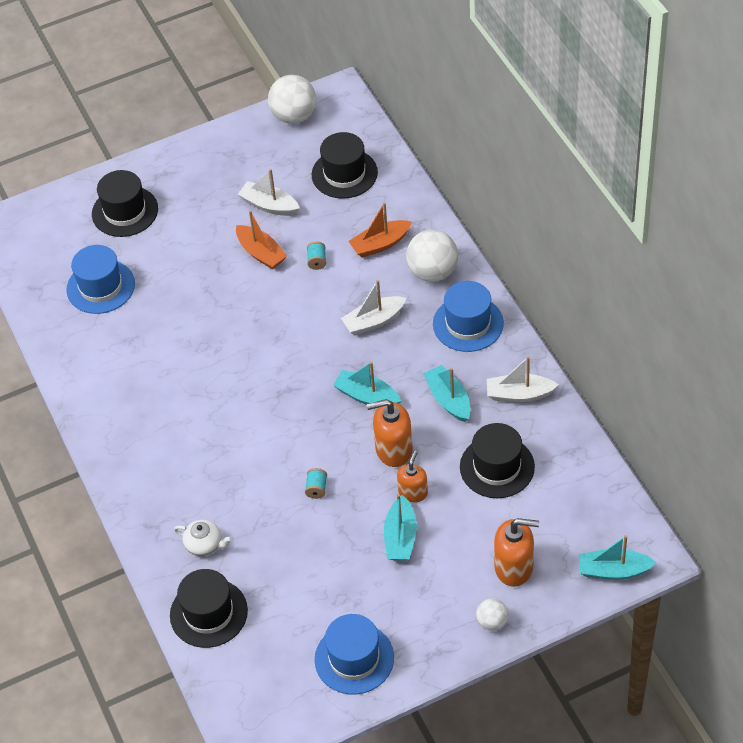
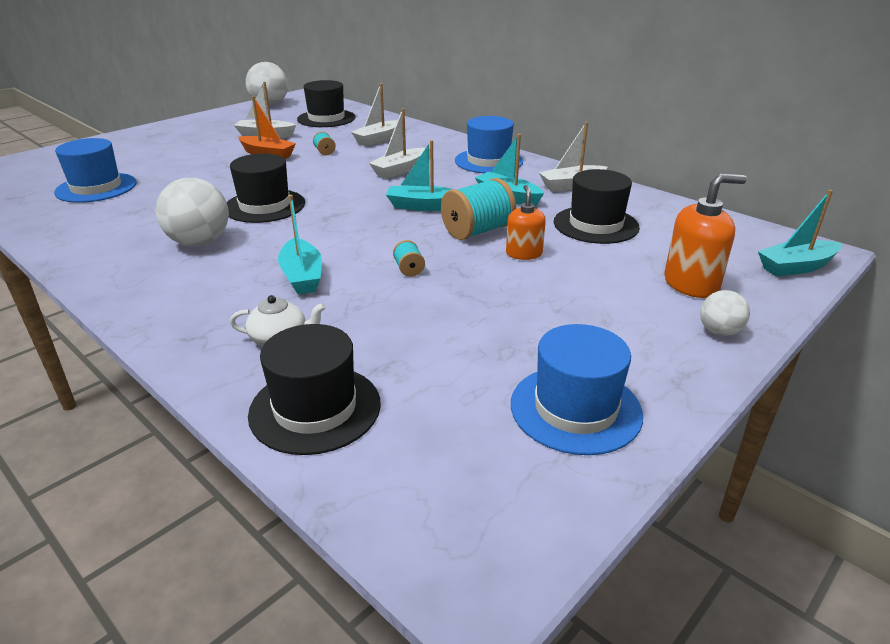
camera: 25 degrees left, 20 degrees down
(125, 211) = (120, 152): black hat -> black hat (265, 206)
(380, 244) = (378, 139): orange boat -> white boat
(393, 449) = (477, 231): orange soap dispenser -> turquoise spool
(400, 537) = (539, 286): turquoise boat -> turquoise boat (302, 276)
(433, 272) = (435, 145): white ball -> white ball (199, 243)

